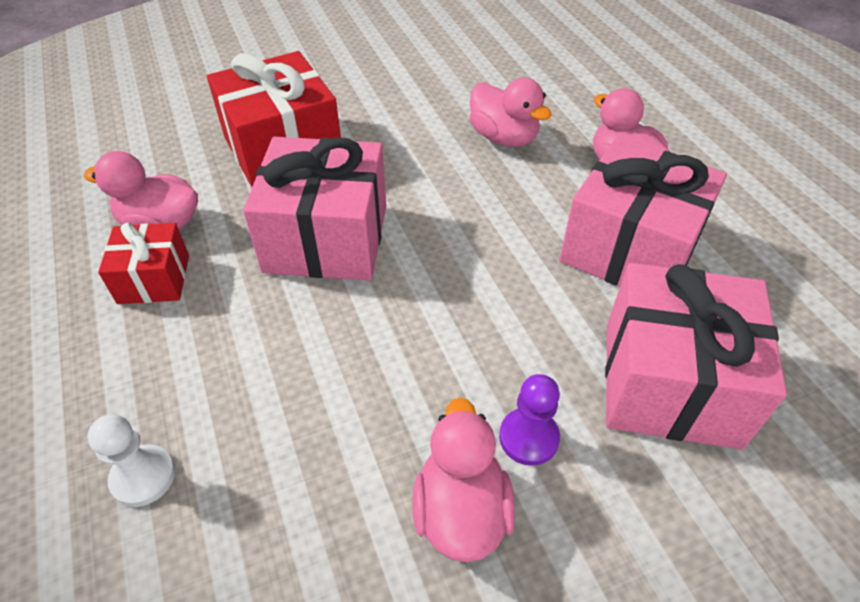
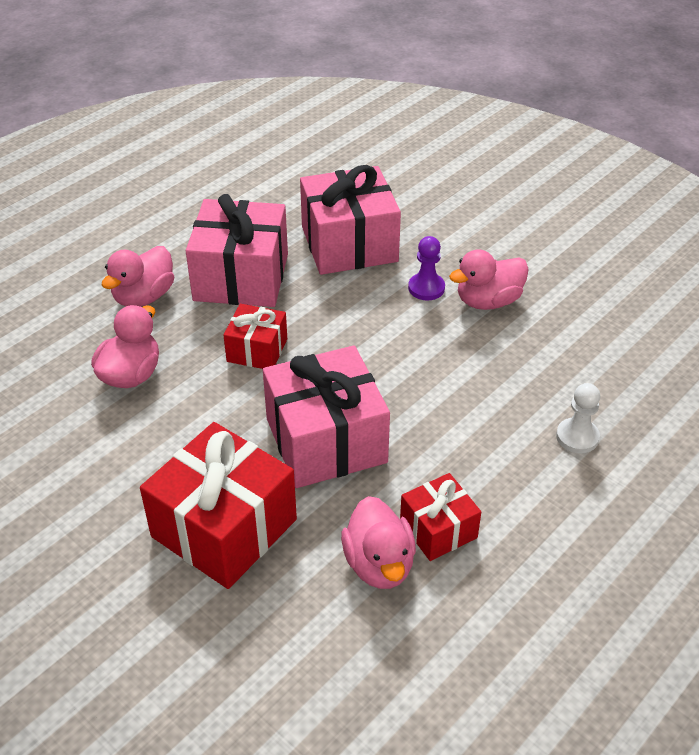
camera: 115 degrees left, 5 degrees down
(491, 227) = (257, 350): none -> red gift

